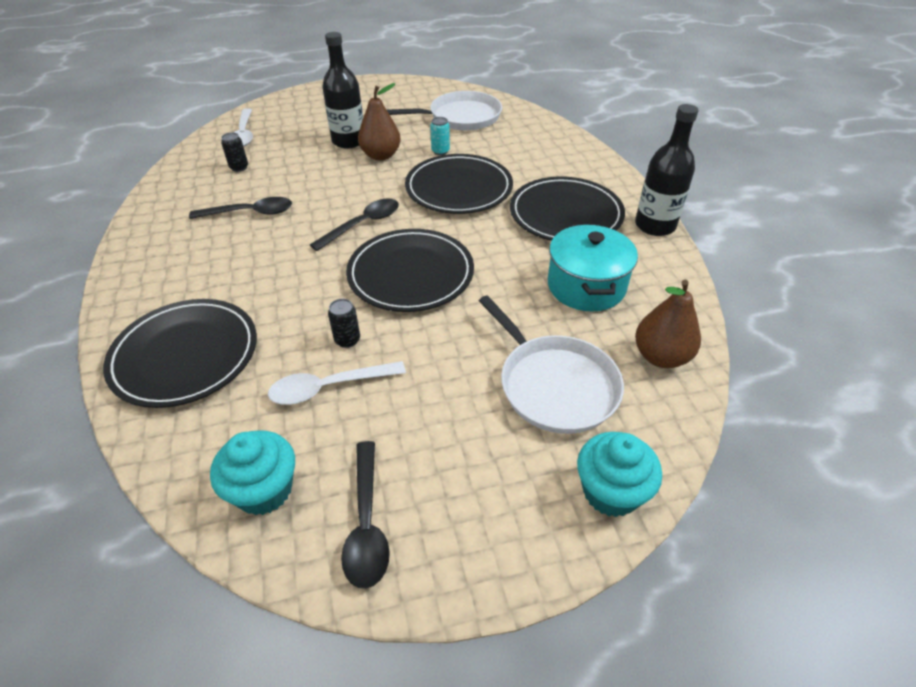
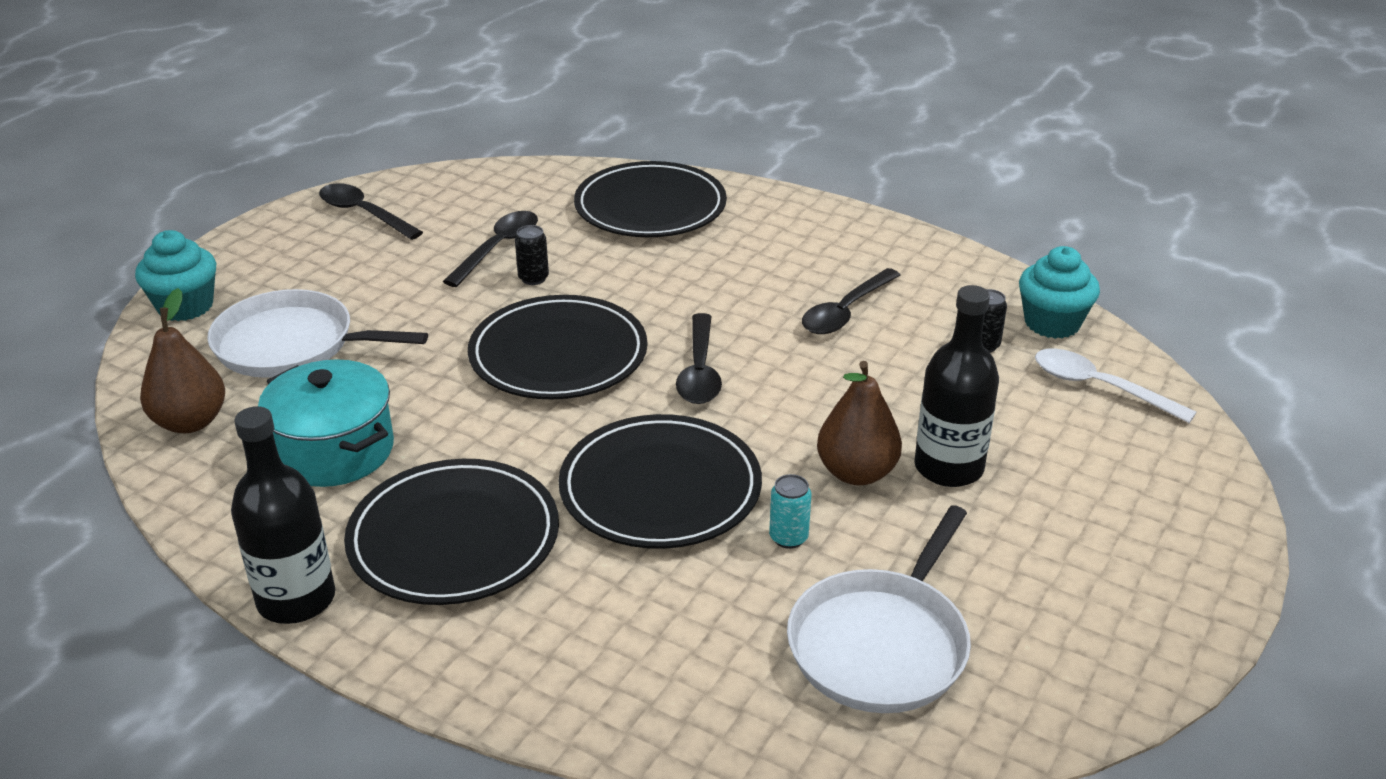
camera: 135 degrees right, 10 degrees down
(264, 490) = (458, 193): turquoise cupcake -> turquoise cupcake (1052, 323)
(329, 387) = (498, 248): white spoon -> black spoon

